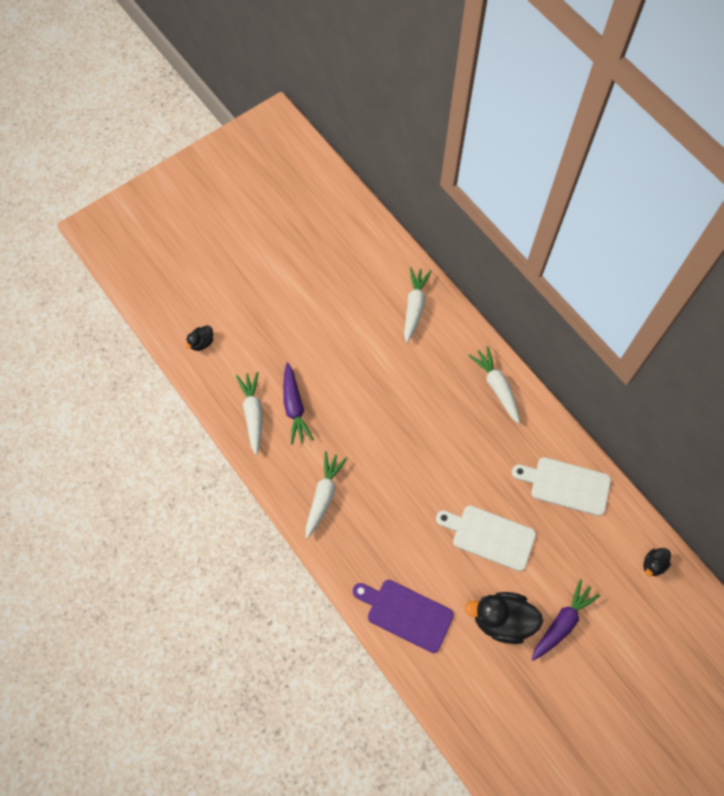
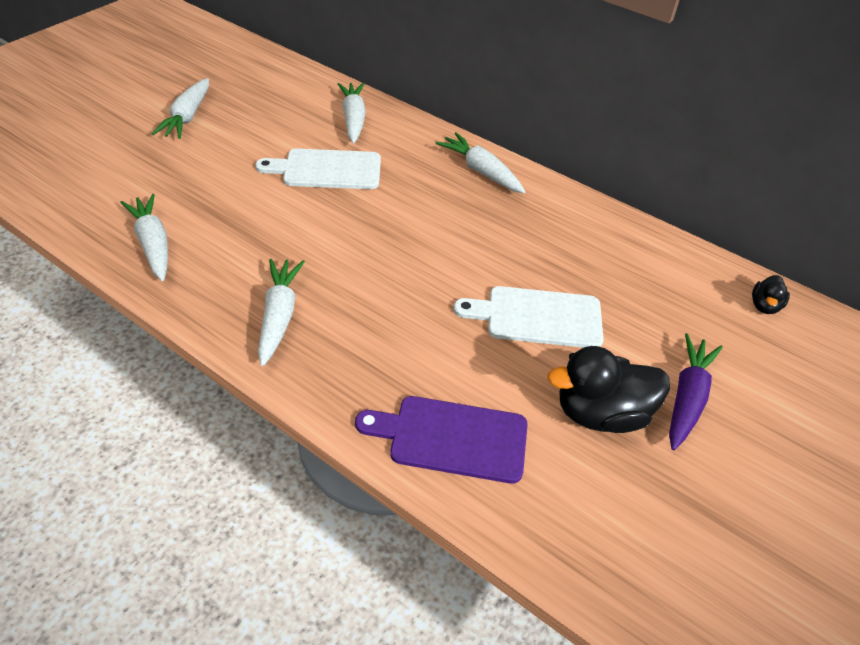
camera: 20 degrees left, 20 degrees down
(201, 342) = (67, 184): black duck -> none
(290, 282) = (187, 117): none -> white carrot
(294, 407) = (215, 228): purple carrot -> none
(566, 485) = (610, 246): white cutting board -> white cutting board (327, 170)

